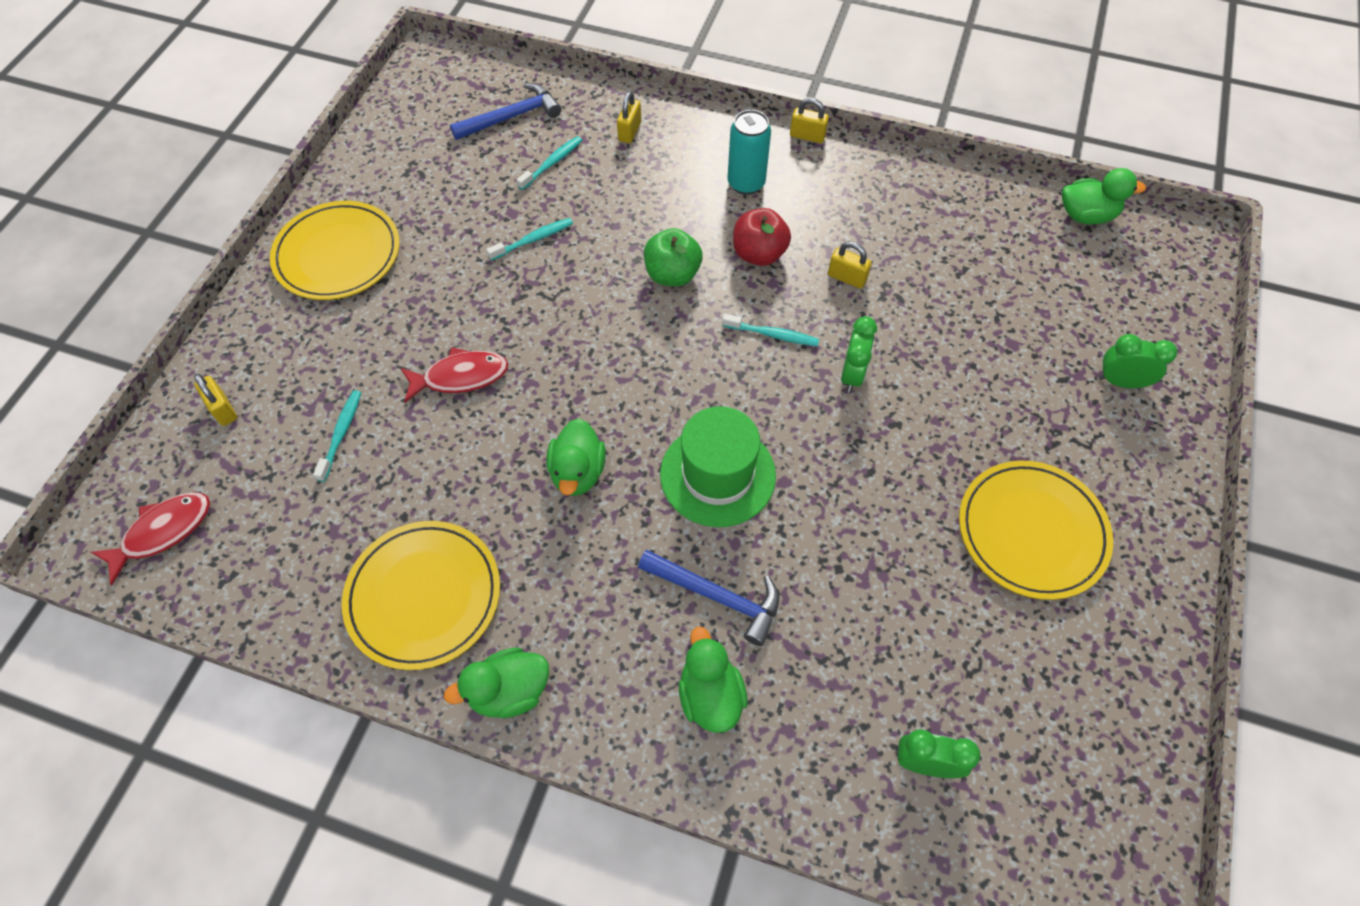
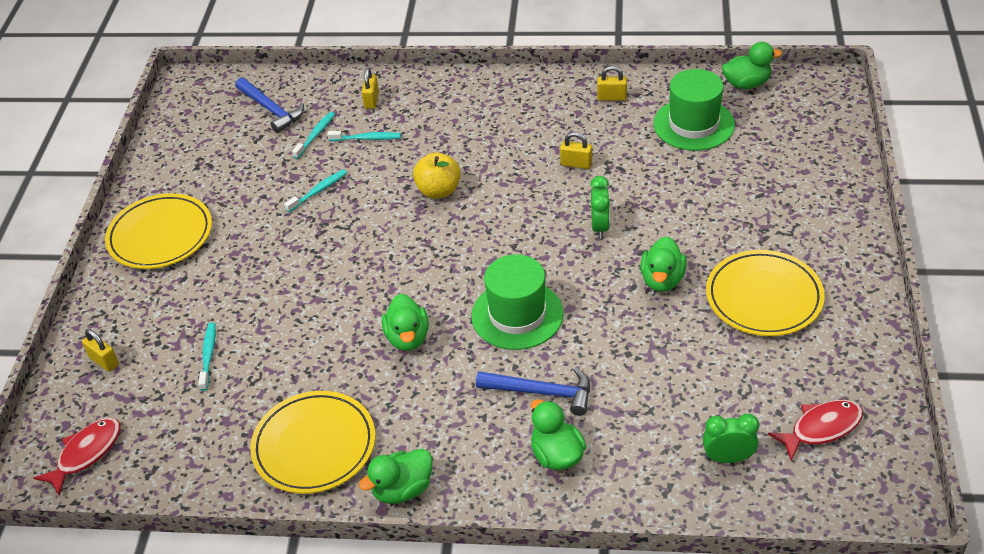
camera: 10 degrees left, 15 degrees down
(460, 377) = (292, 296): red fish -> red fish (821, 428)
(512, 117) = (271, 110): blue hammer -> blue hammer turned 90 degrees clockwise
(672, 274) = (438, 191): green apple -> yellow apple
(746, 183) = (477, 117): turquoise can -> none
(759, 254) = (502, 162): red apple -> none
(772, 334) = (530, 214): turquoise toothbrush -> turquoise toothbrush (366, 138)
(807, 136) = (515, 74): yellow padlock -> yellow padlock (612, 97)
(909, 472) = (662, 280): none -> green duck
(1005, 257) = (693, 124): none -> green hat
(1120, 382) = (802, 187): green clock -> none

